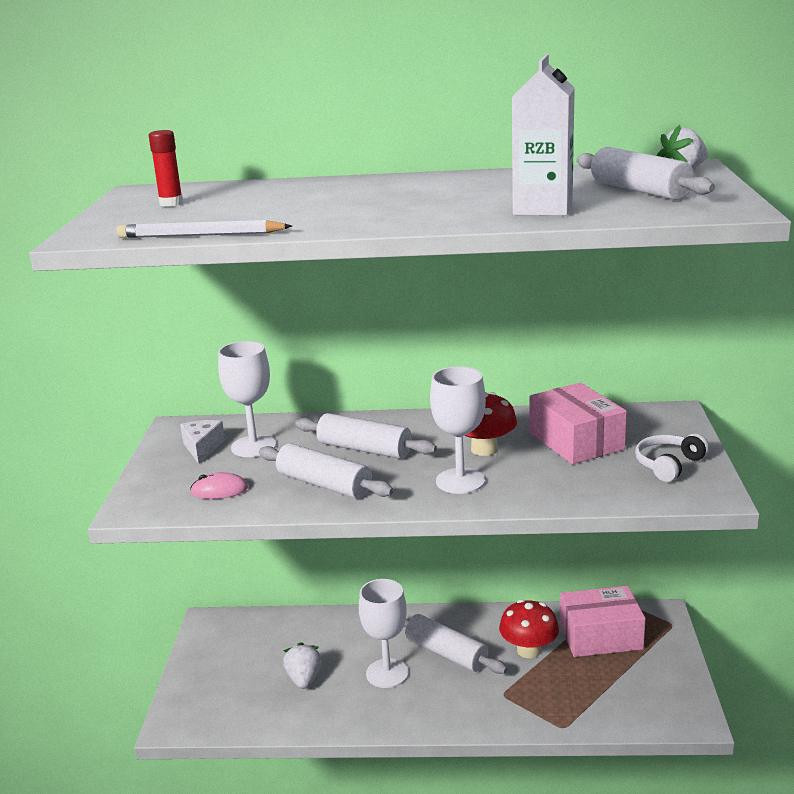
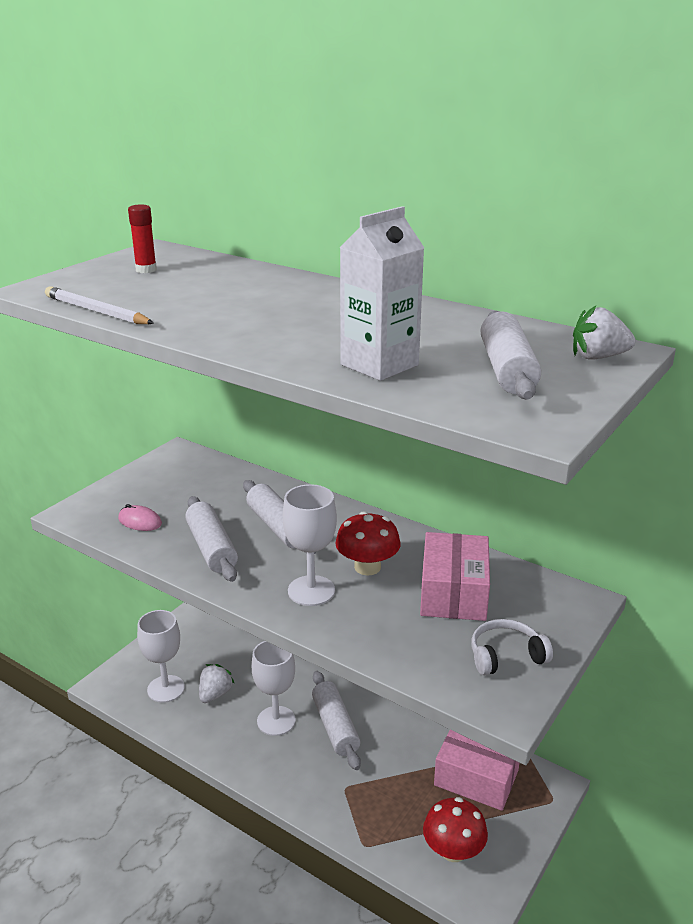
camera: 30 degrees right, 5 degrees up
(202, 448) = (173, 477): white cheese -> none
(253, 446) = (206, 491): white goblet -> white goblet (166, 689)
(529, 650) = (402, 758): red mushroom -> red mushroom (453, 850)

